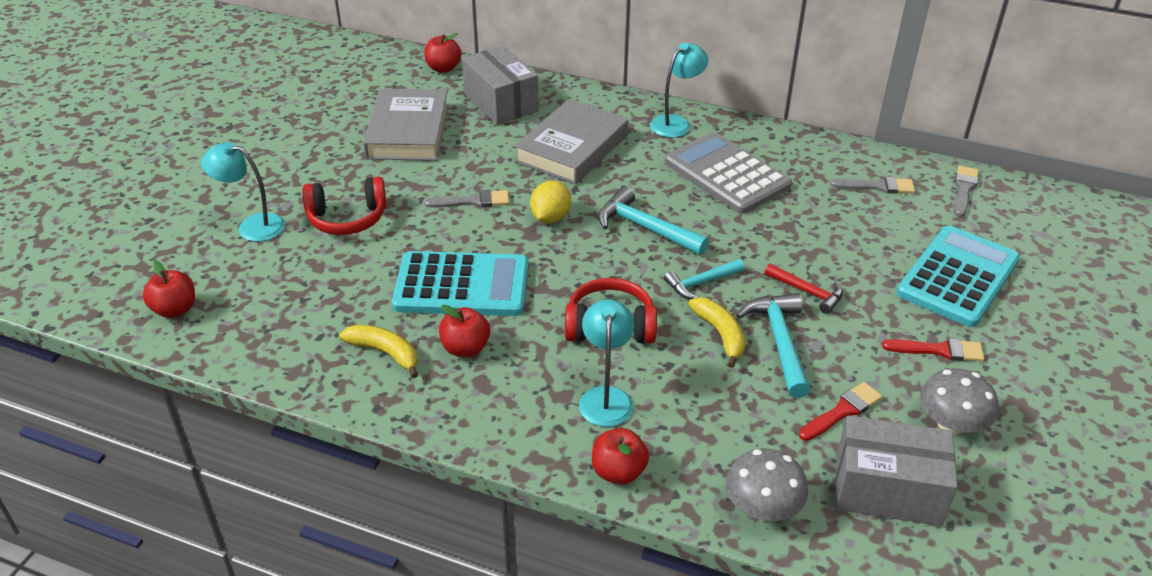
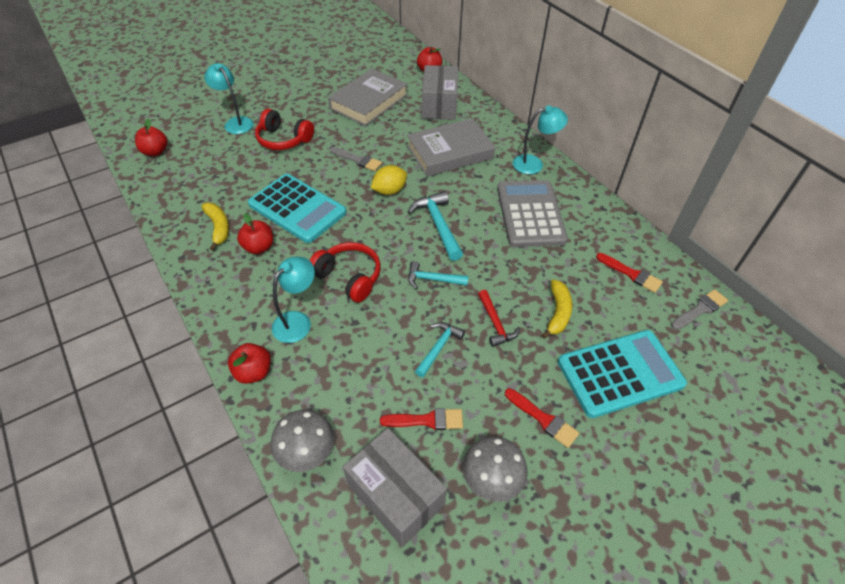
camera: 35 degrees right, 10 degrees up
(720, 334) = (407, 320): yellow banana -> yellow banana (557, 312)
(779, 342) = (438, 347): turquoise hammer -> turquoise hammer, size x0.65
(877, 186) = (631, 274): grey brush -> red brush

